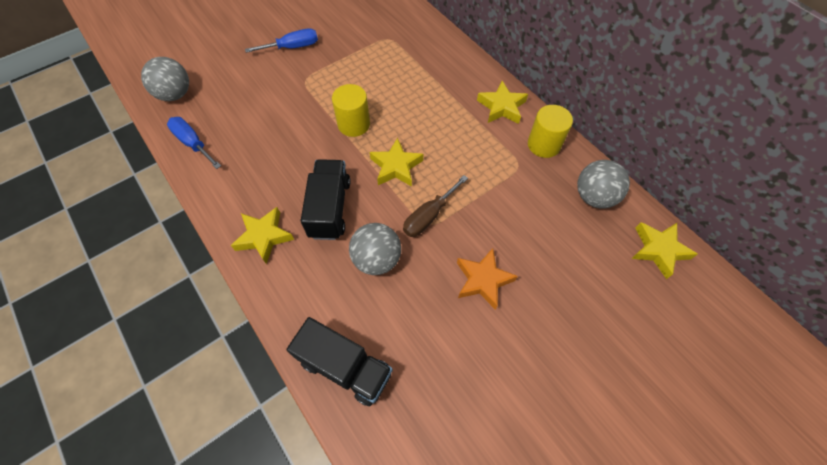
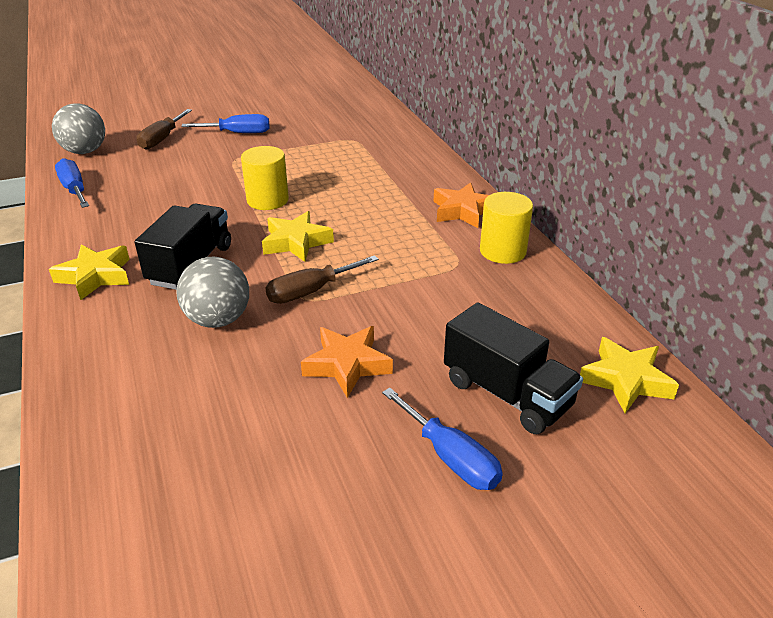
camera: 15 degrees right, 25 degrees down
(233, 67) = (162, 139): none -> brown screwdriver
(345, 367) = (107, 416): black truck -> black truck (506, 394)
(501, 107) = (463, 211): yellow star -> orange star
(577, 342) = (450, 457): none -> blue screwdriver
(594, 197) = (551, 310): grey ball -> none

